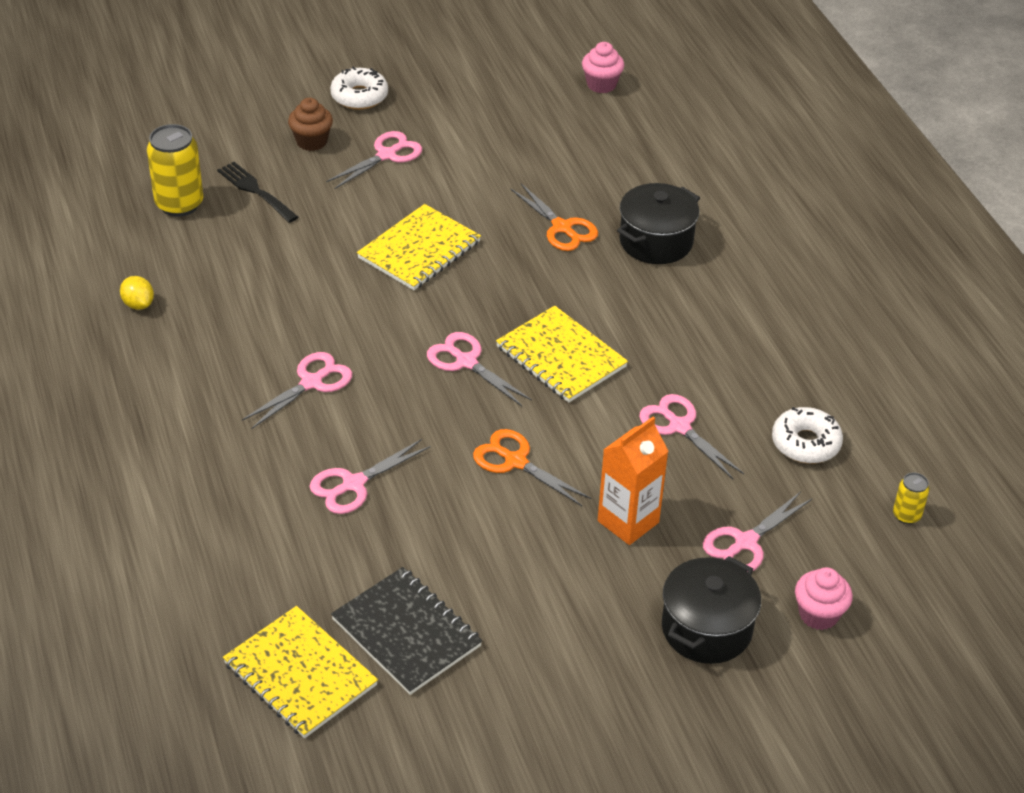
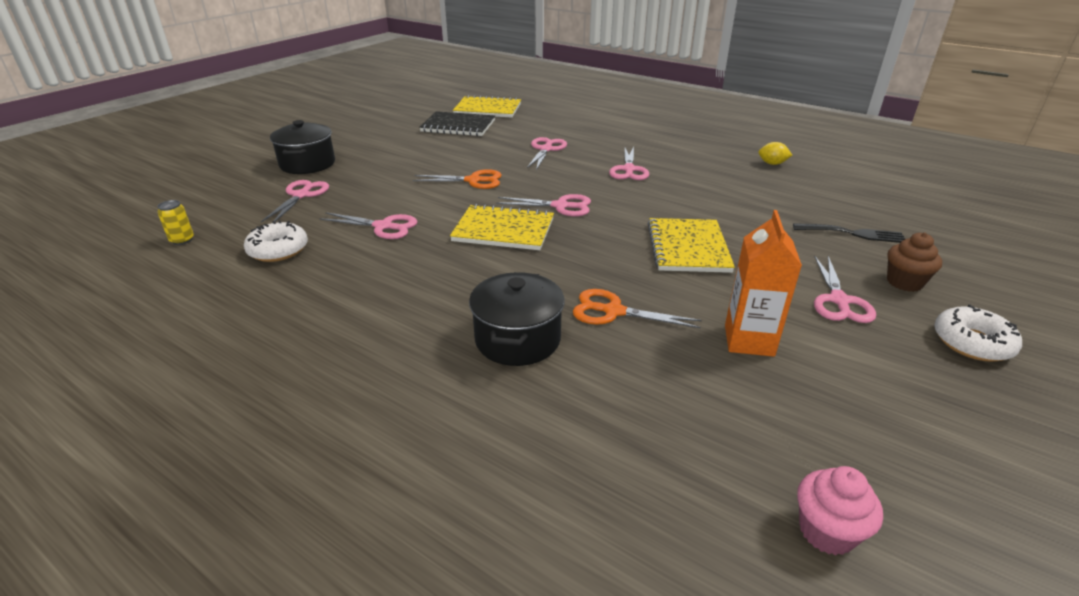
camera: 145 degrees right, 10 degrees down
(179, 204) = (869, 208): yellow can -> none
(628, 522) = (382, 181): orange carton -> orange carton (749, 340)
(818, 614) = (240, 185): pink cupcake -> none

